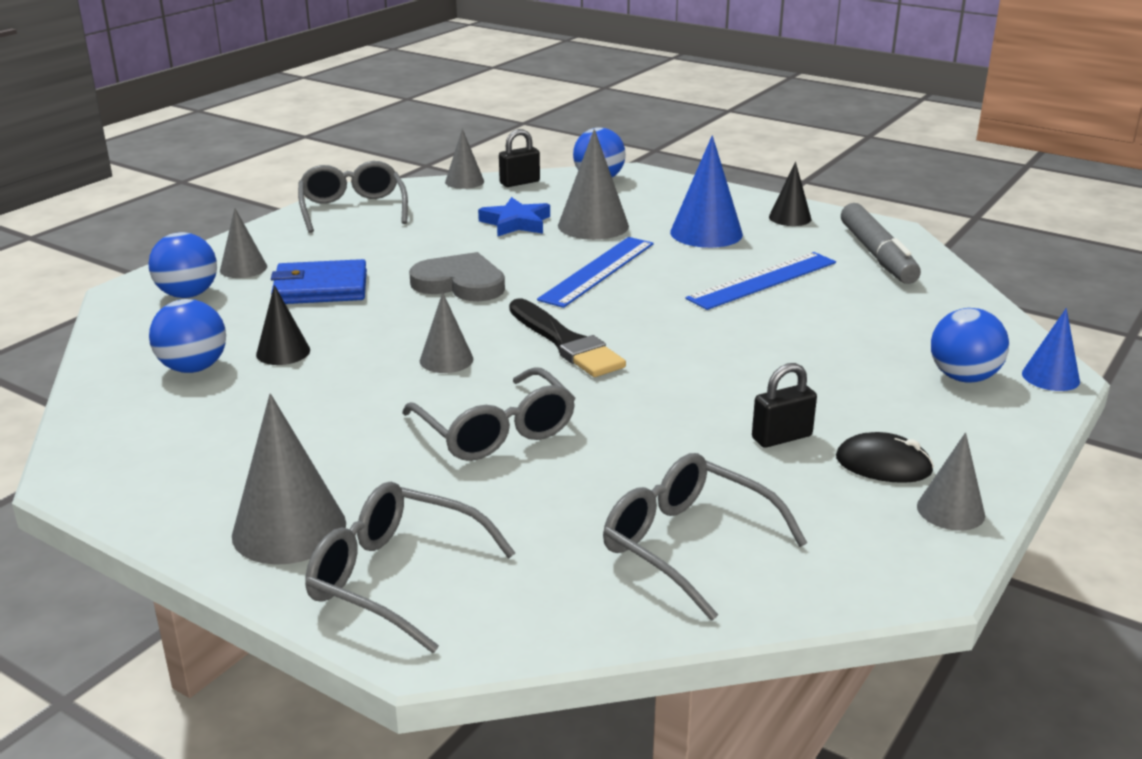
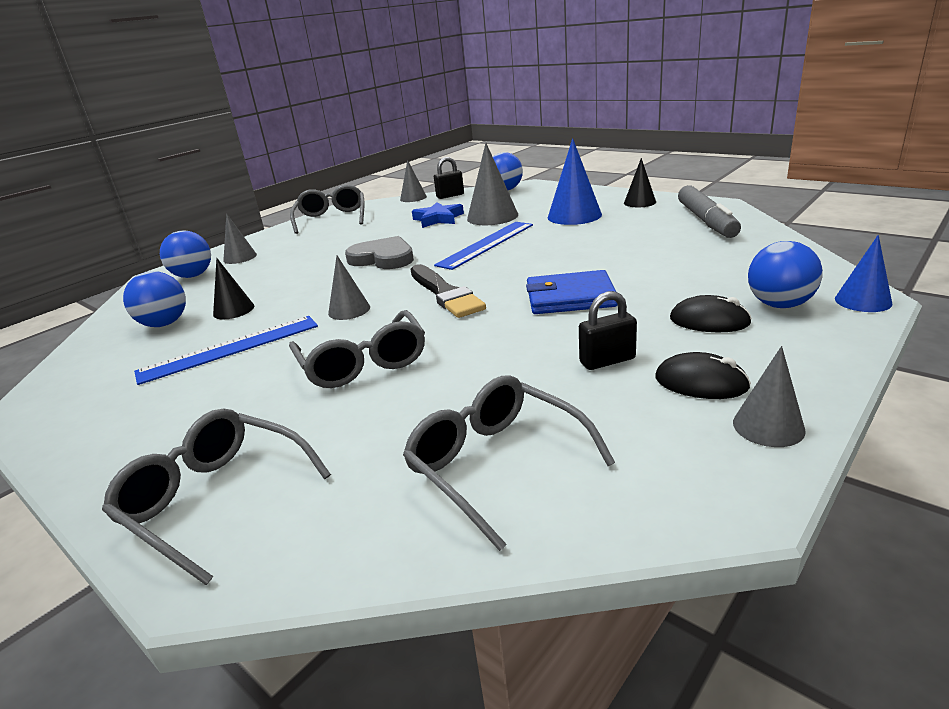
camera: 10 degrees right, 0 degrees up
(289, 529) = (154, 451): grey cone -> none
(320, 288) = (284, 266): blue wallet -> blue wallet (570, 297)
(763, 280) = (612, 243): blue ruler -> blue ruler (230, 349)
(888, 394) = (709, 321): none -> black mouse

